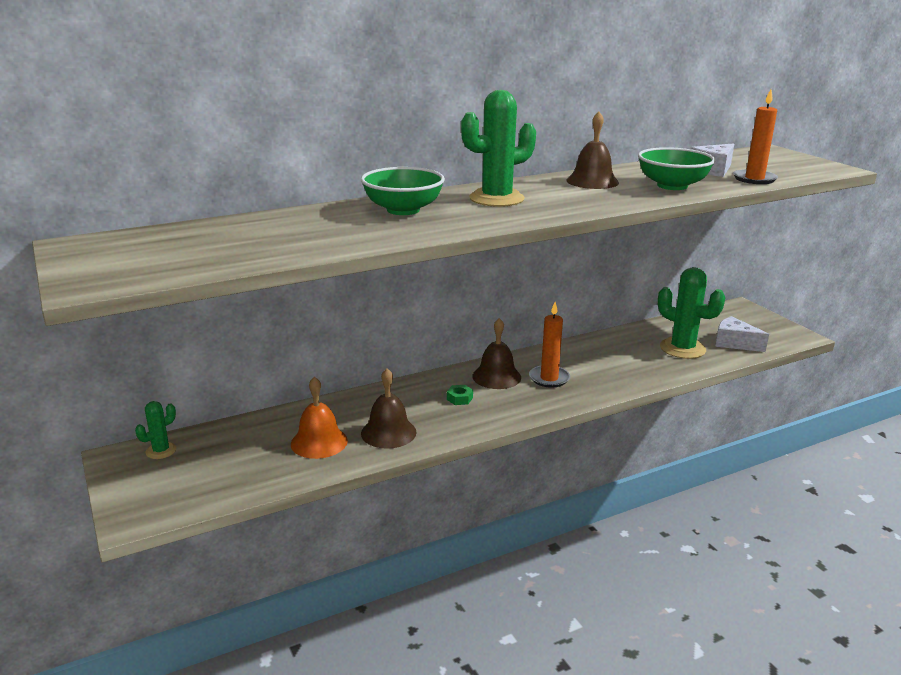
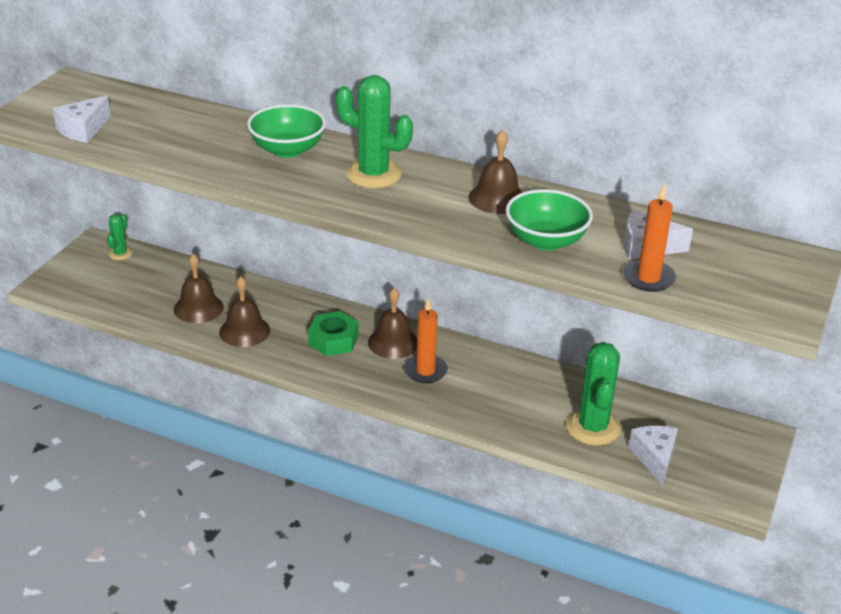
camera: 50 degrees right, 10 degrees up
(161, 451) = (120, 254): green cactus -> green cactus turned 75 degrees counterclockwise
(191, 263) = (83, 130): none -> white cheese
(319, 442) = (198, 308): orange bell -> brown bell
(459, 398) = (333, 340): green nut -> green nut, size x1.95

